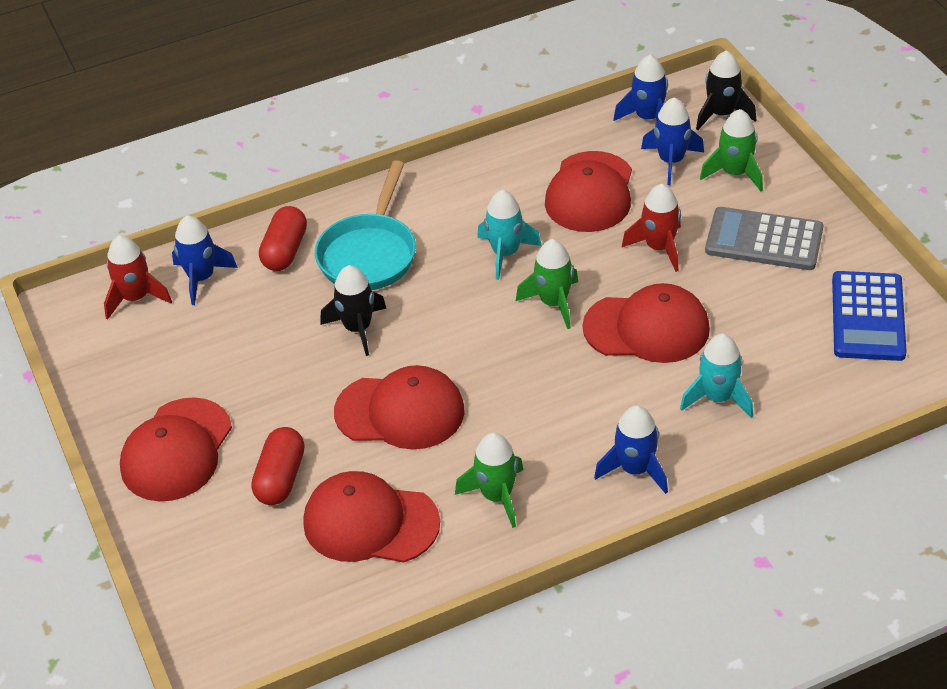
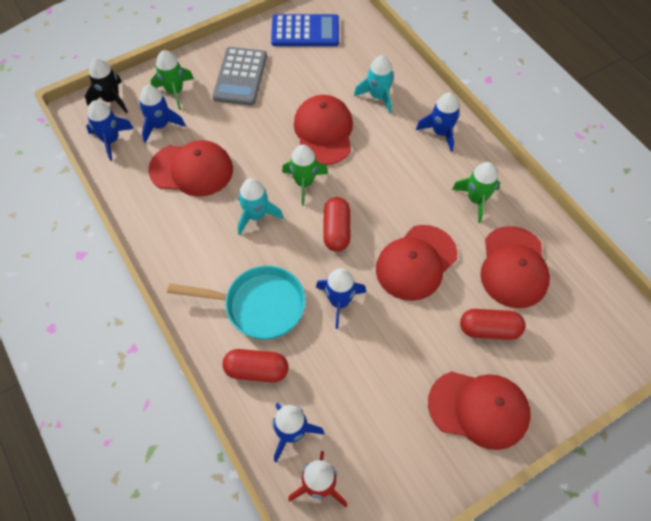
camera: 100 degrees left, 15 degrees up
(357, 328) = (339, 302): black rocket -> blue rocket
(400, 412) = (416, 262): red cap -> red cap turned 135 degrees counterclockwise
(467, 332) = (336, 230): none -> red capsule
(659, 248) = (248, 129): red rocket -> none

